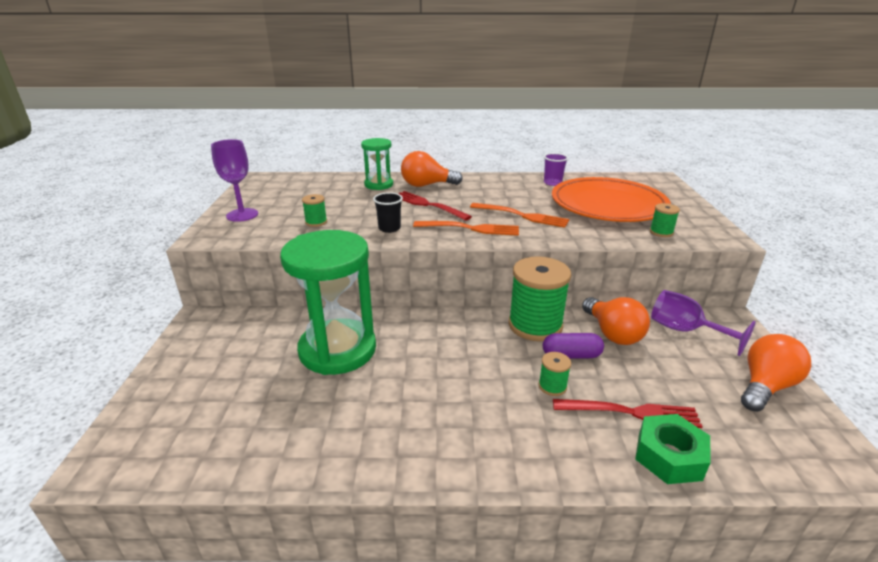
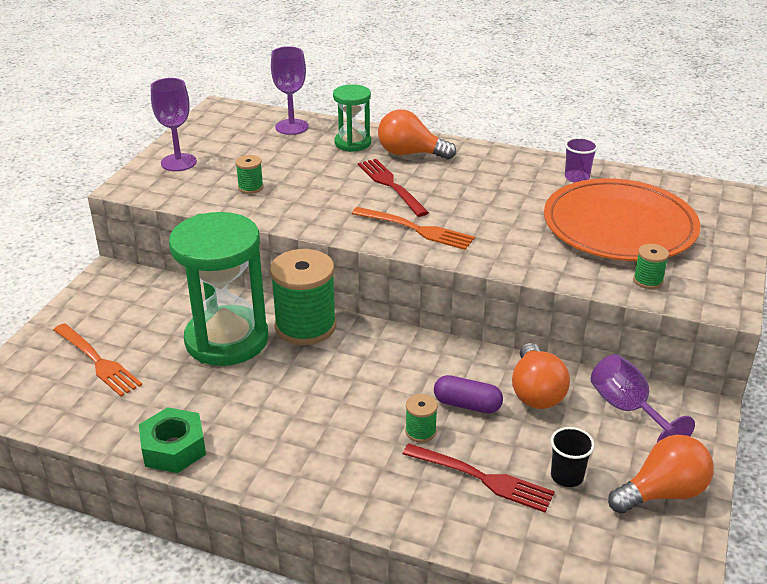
camera: 20 degrees right, 5 degrees up
(324, 181) = (292, 127): none -> purple goblet
(389, 228) = (325, 211): black cup -> black cup (567, 476)
(522, 216) = (492, 222): orange fork -> orange fork (97, 361)
(535, 325) = (453, 361): green spool -> green spool (305, 326)
(669, 456) = (485, 527): green nut -> green nut (173, 448)

